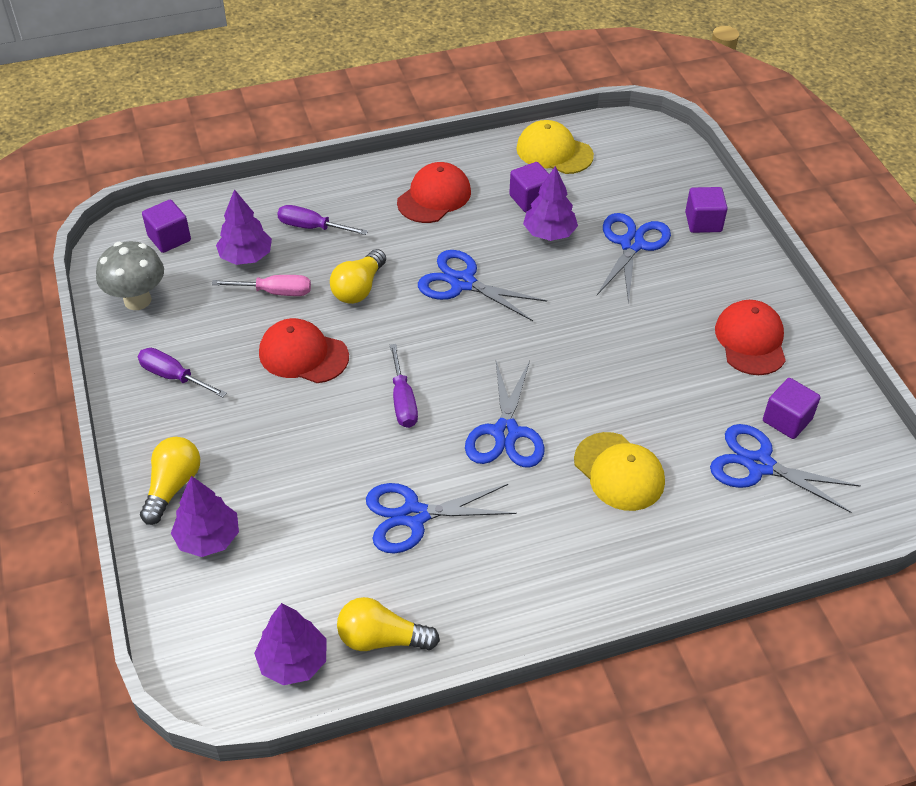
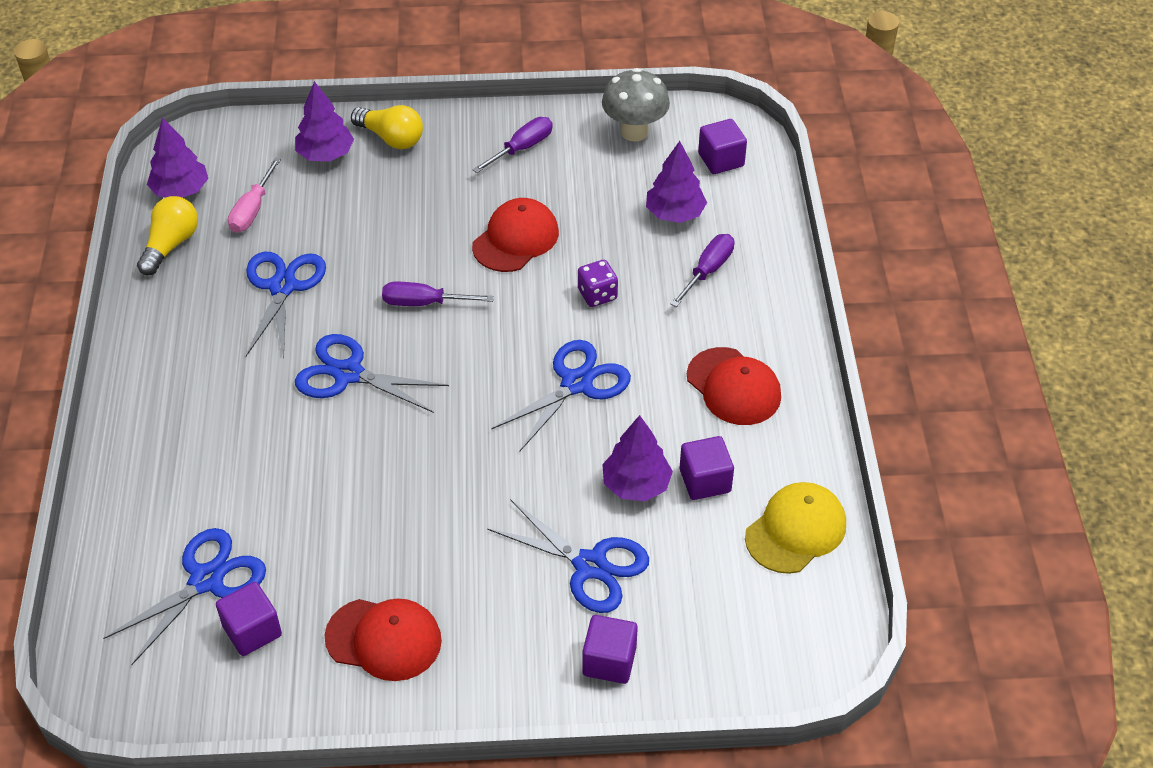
camera: 105 degrees right, 0 degrees up
(274, 292) = (613, 229): pink screwdriver -> pink screwdriver (252, 209)
(359, 288) = (597, 295): yellow light bulb -> purple dice
(619, 472) = (257, 453): yellow cap -> none

